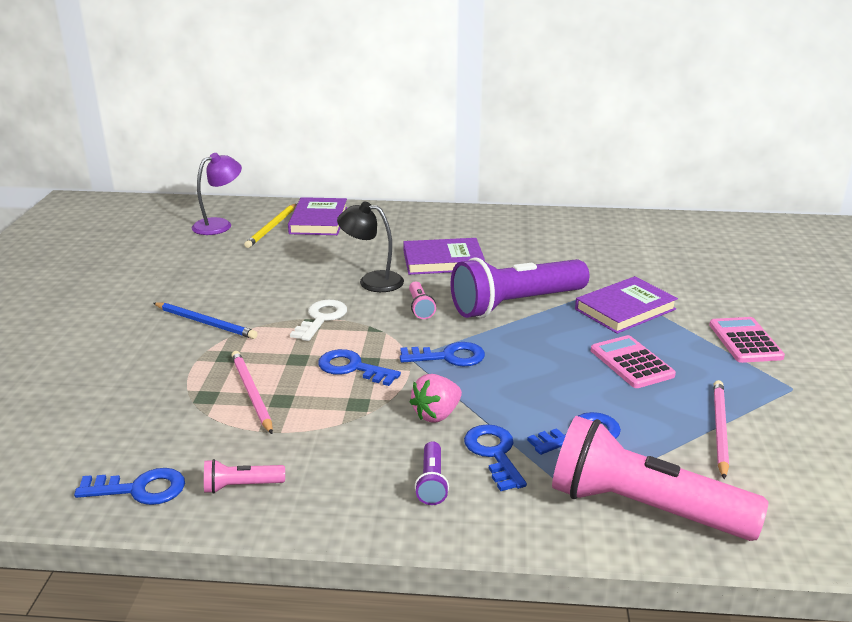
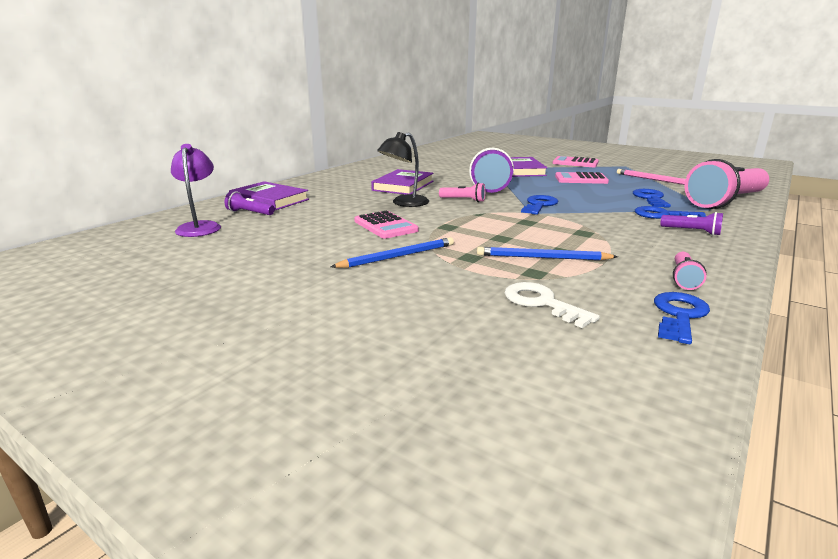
camera: 60 degrees left, 5 degrees down
(251, 393) = (542, 258): pink pencil -> blue pencil
(272, 227) = (249, 213): yellow pencil -> purple flashlight
(286, 294) = (385, 226): none -> pink calculator
(321, 318) = (444, 223): white key -> white key (542, 303)
(352, 368) = (531, 226): blue key -> none
(436, 415) = (611, 218): pink strawberry -> none

